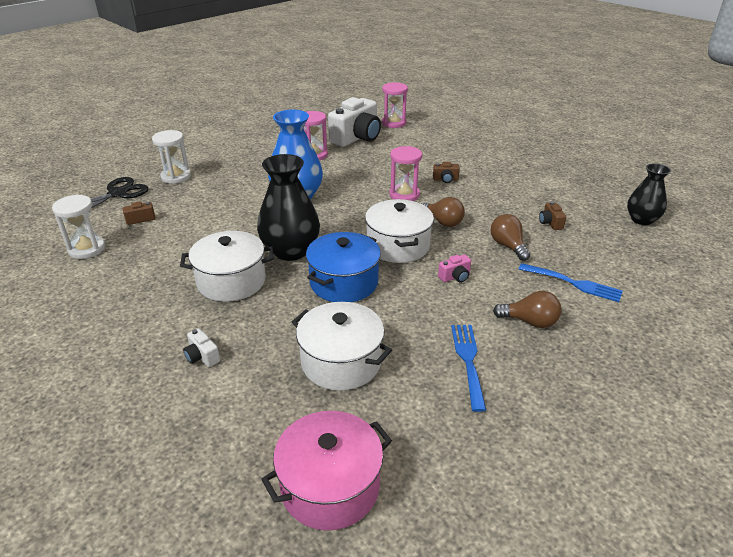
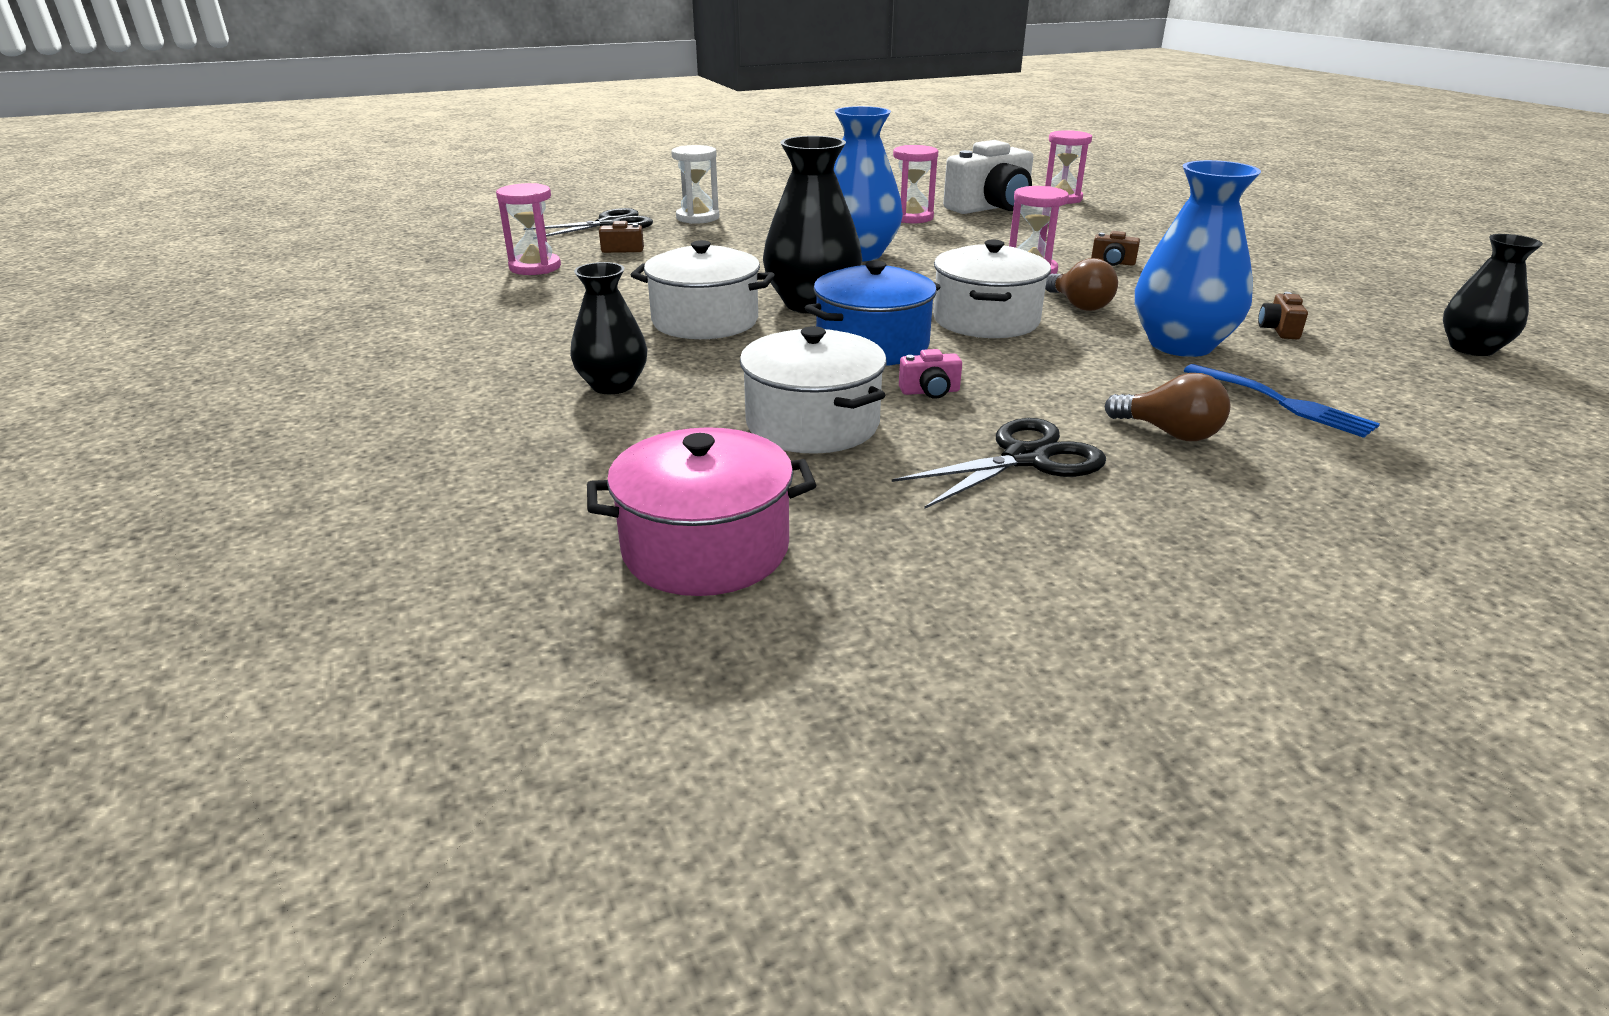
camera: 20 degrees right, 5 degrees down
(87, 249) = (535, 267): white hourglass -> pink hourglass
(202, 356) = (613, 385): white camera -> black vase
(455, 277) = (1063, 365): pink camera -> pink camera (930, 391)
(468, 361) = (1026, 458): blue fork -> black scissors
(508, 246) = (1181, 345): brown light bulb -> blue vase

